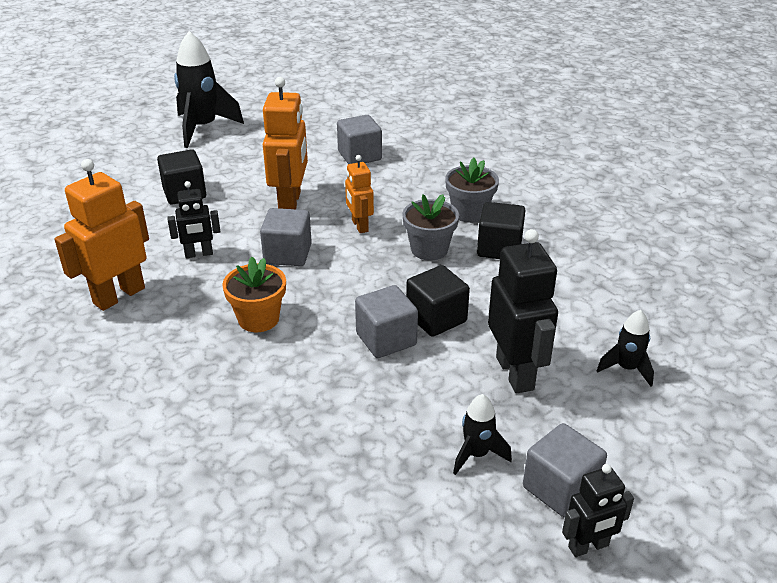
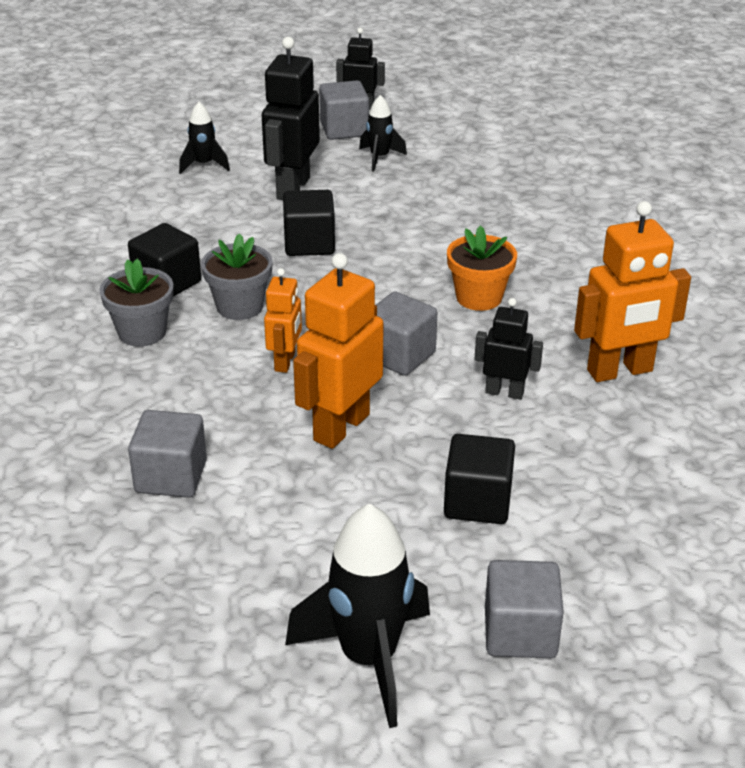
camera: 150 degrees left, 0 degrees up
(386, 339) = (372, 242): grey cube -> grey cube (520, 632)

